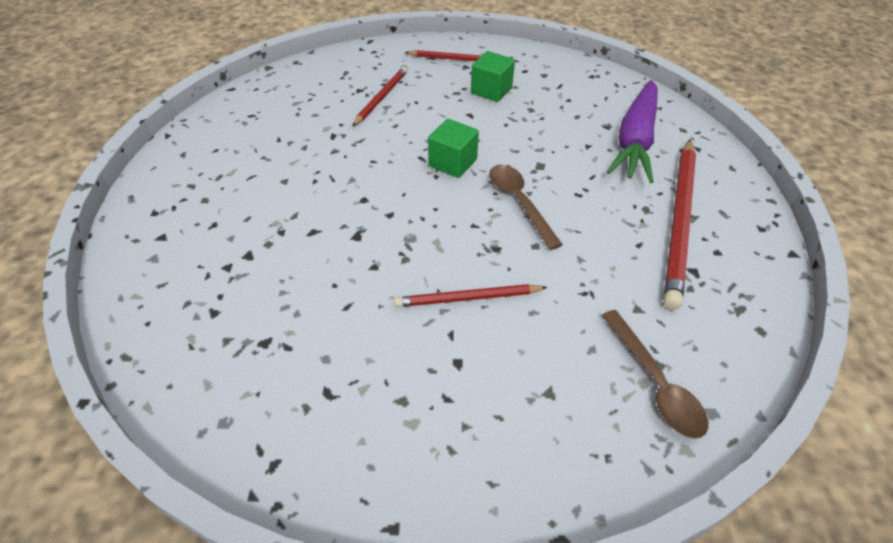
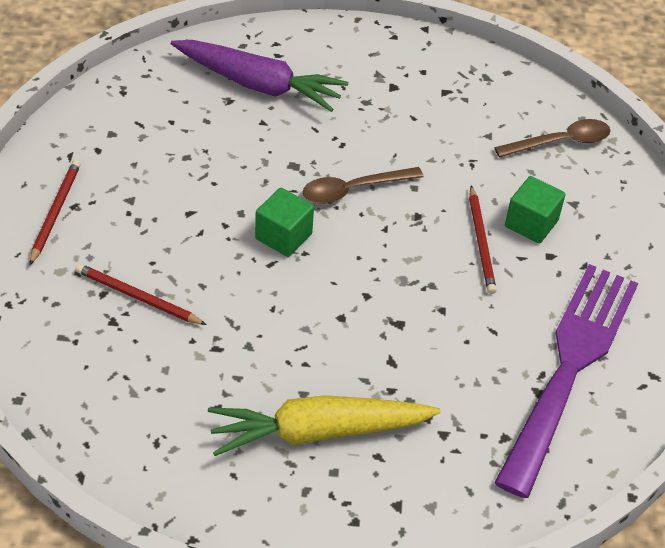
camera: 90 degrees left, 0 degrees up
(244, 189) = (318, 432): none -> yellow carrot
(295, 373) = (569, 366): none -> purple fork
(491, 90) = (140, 187): green cube -> green cube (531, 223)
(679, 221) = (384, 84): red pencil -> none

